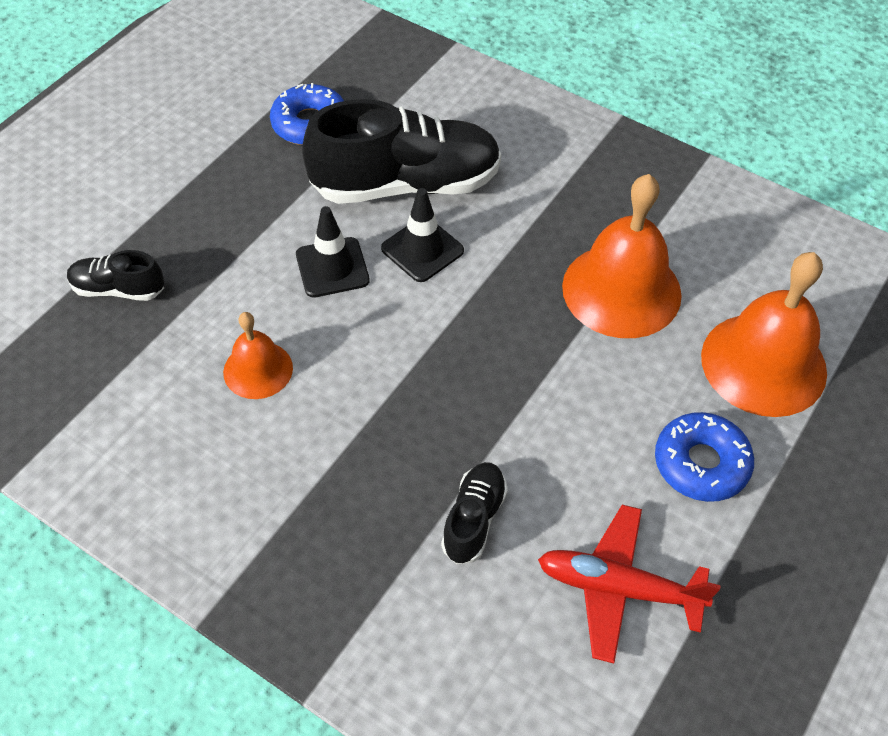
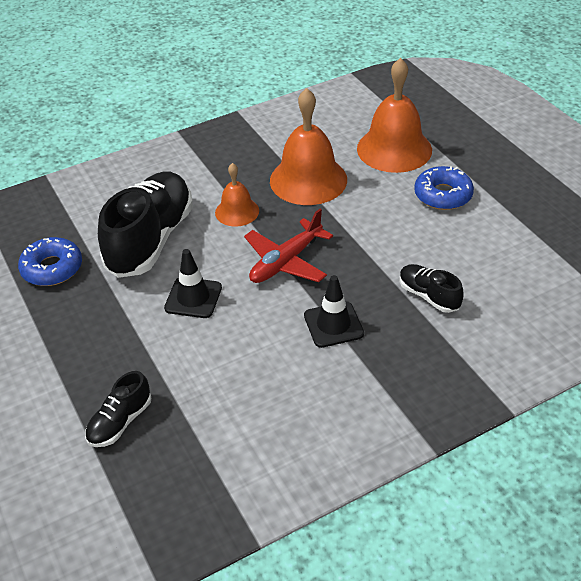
camera: 60 degrees left, 10 degrees down
(258, 370) = (252, 362): orange bell -> orange bell (237, 211)
(422, 250) = (212, 250): black traffic cone -> black traffic cone (333, 324)
(618, 588) = (502, 254): red plane -> red plane (286, 262)

